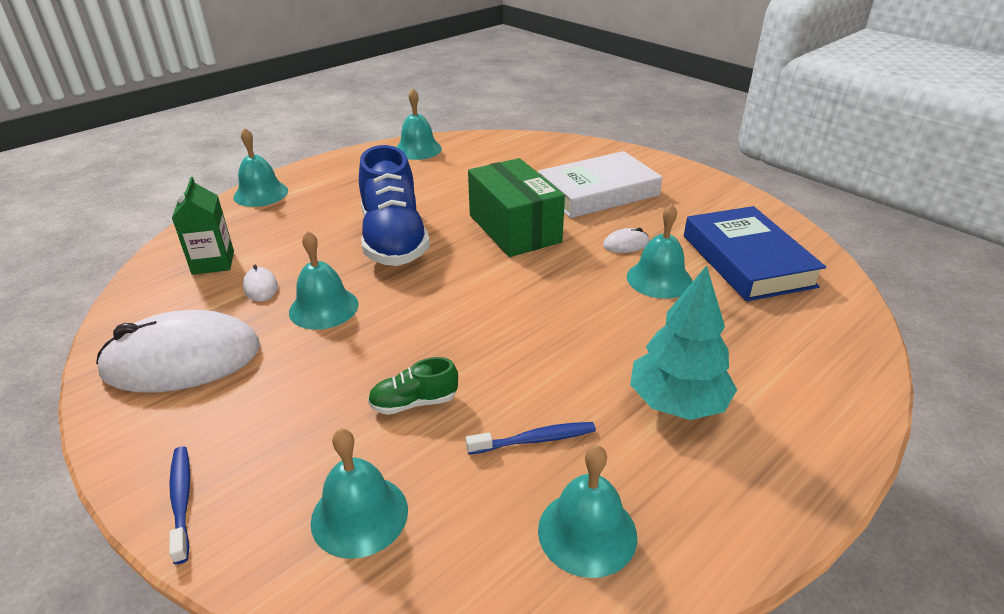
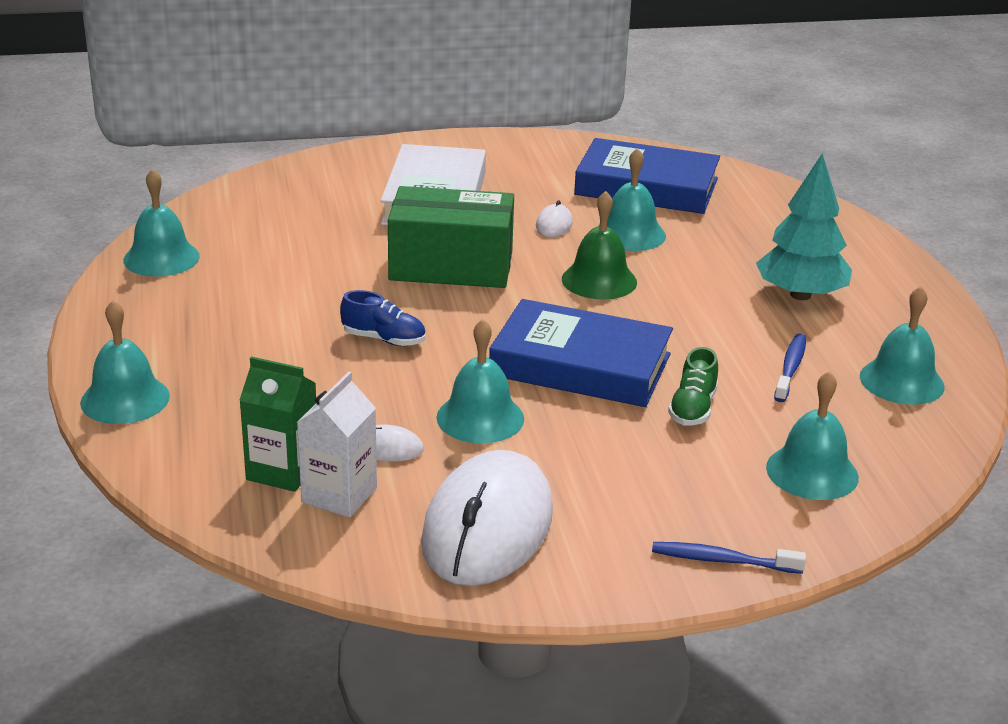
camera: 60 degrees left, 5 degrees down
(195, 290) = (339, 495): none -> white carton
(394, 240) = (384, 339): blue shoe -> blue shoe, size x0.45
(432, 324) = (580, 365): none -> blue book
(568, 290) = (599, 280): none -> green bell

